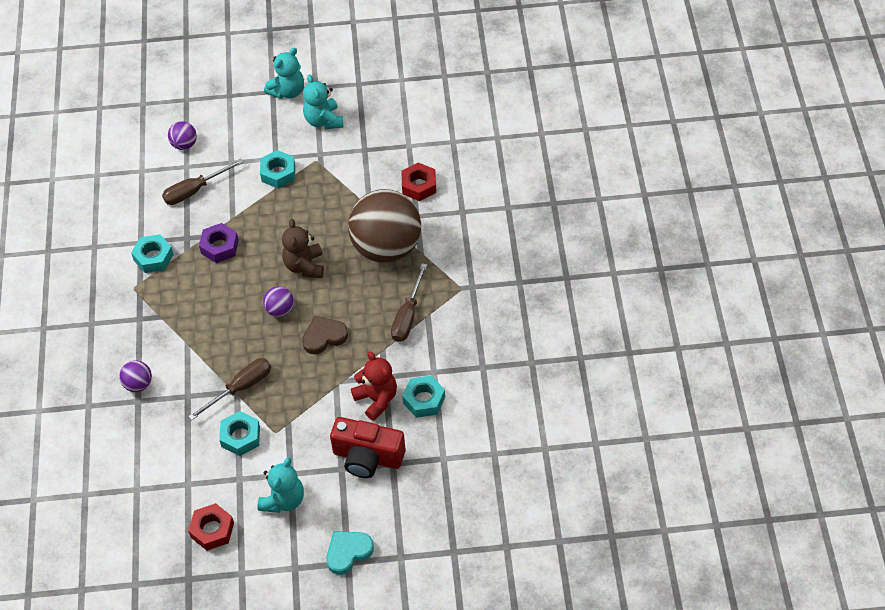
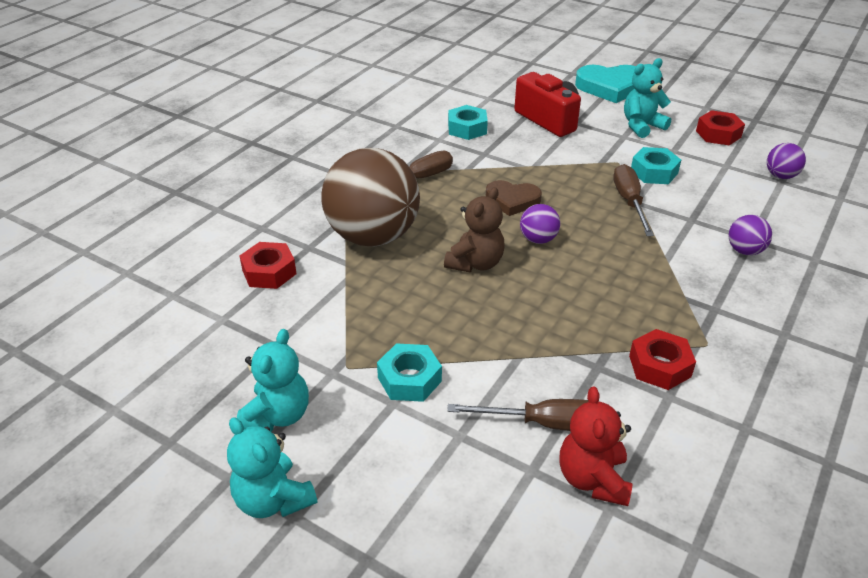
camera: 145 degrees left, 15 degrees down
(153, 257) = (659, 366): turquoise nut -> red nut
(184, 144) = (510, 510): purple ball -> purple ball (780, 176)
(219, 247) = (560, 333): purple nut -> none
(241, 388) = (629, 202): brown screwdriver -> brown screwdriver turned 90 degrees clockwise
(288, 91) = (273, 499): turquoise teddy bear -> turquoise teddy bear turned 120 degrees counterclockwise
(348, 552) = (610, 87): turquoise heart -> turquoise heart, size x1.54
(376, 399) = (506, 144): red teddy bear -> red teddy bear (593, 479)

